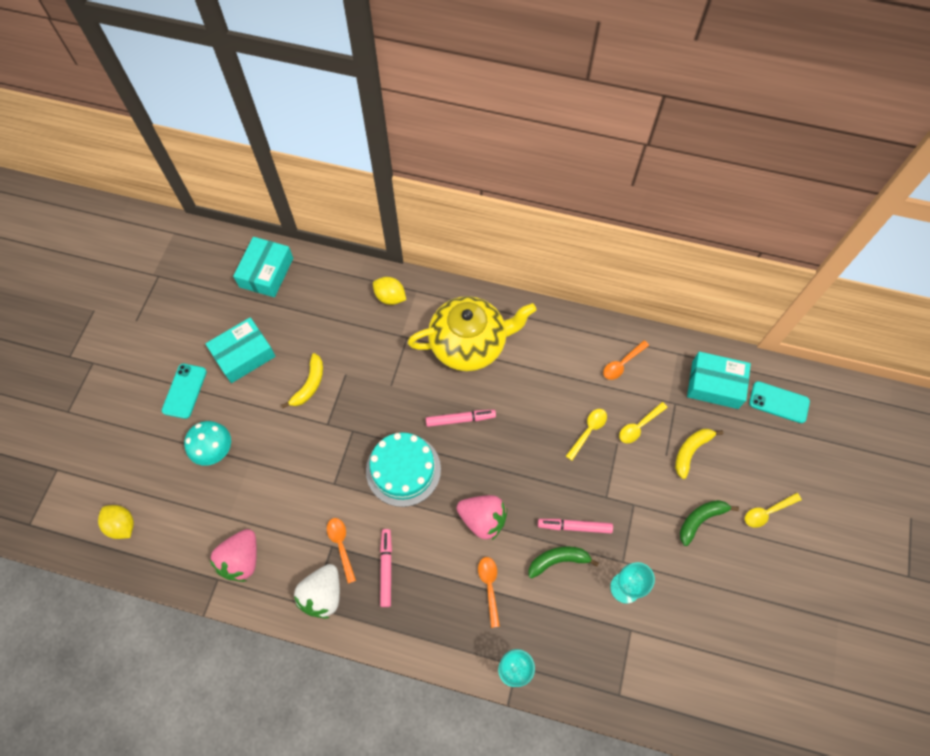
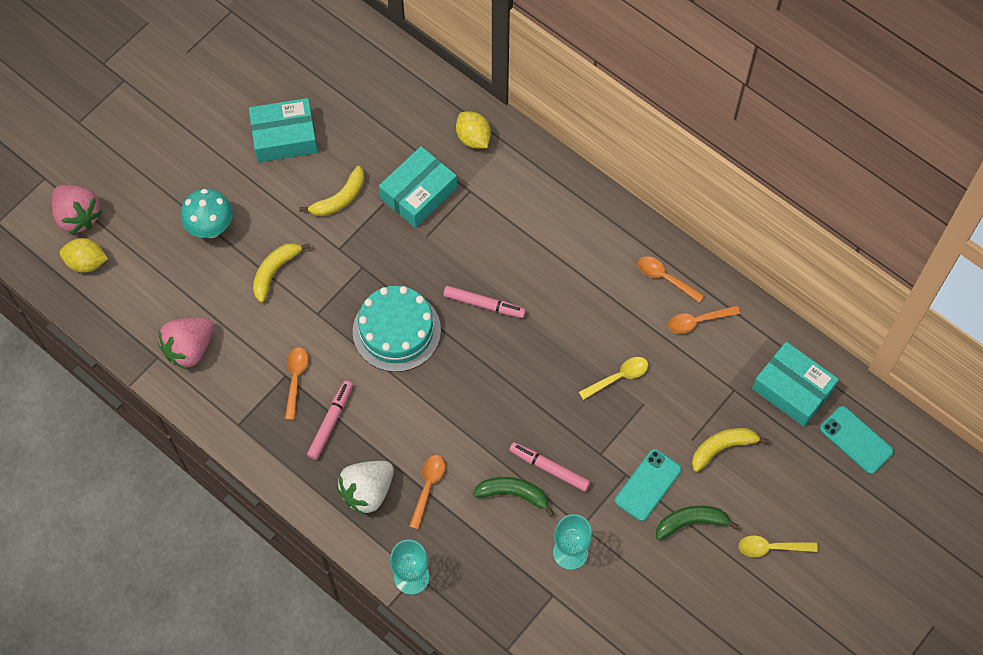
camera: 25 degrees right, 0 degrees up
(122, 525) = (86, 262): yellow lemon -> yellow lemon turned 60 degrees counterclockwise
(184, 391) = (206, 150): turquoise phone -> turquoise phone (647, 485)
(266, 272) = (349, 54): turquoise box -> turquoise box (418, 193)
(284, 464) = (275, 271): none -> yellow banana
(323, 595) = (254, 419): white strawberry -> white strawberry (367, 491)
(469, 344) = (535, 227): yellow teapot -> none
(482, 519) = (455, 418): pink strawberry -> pink strawberry (78, 216)
(582, 342) = (665, 278): none -> orange spoon
(639, 426) = (679, 396): yellow spoon -> none

